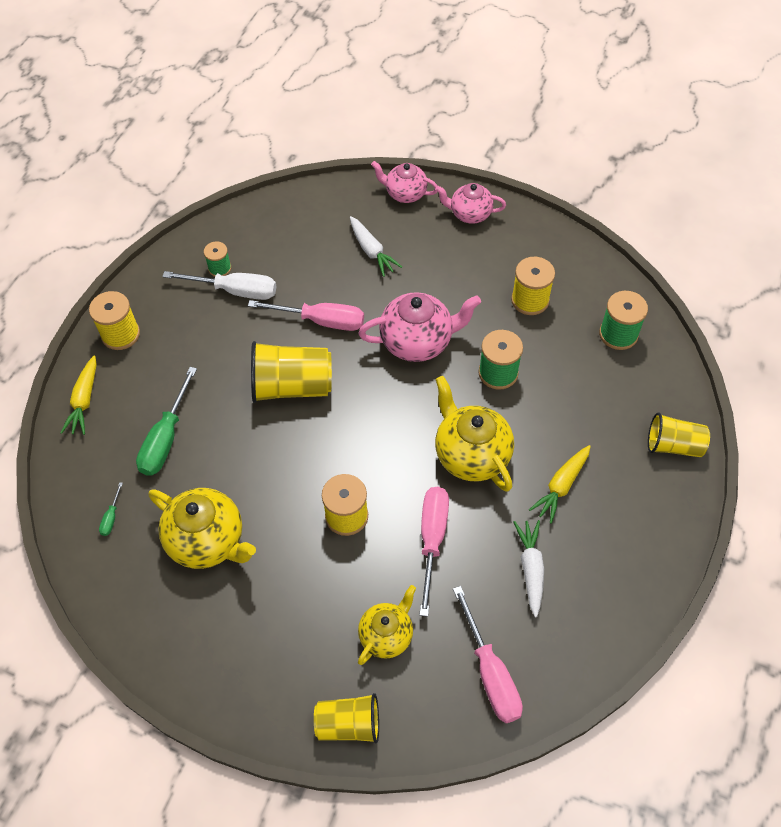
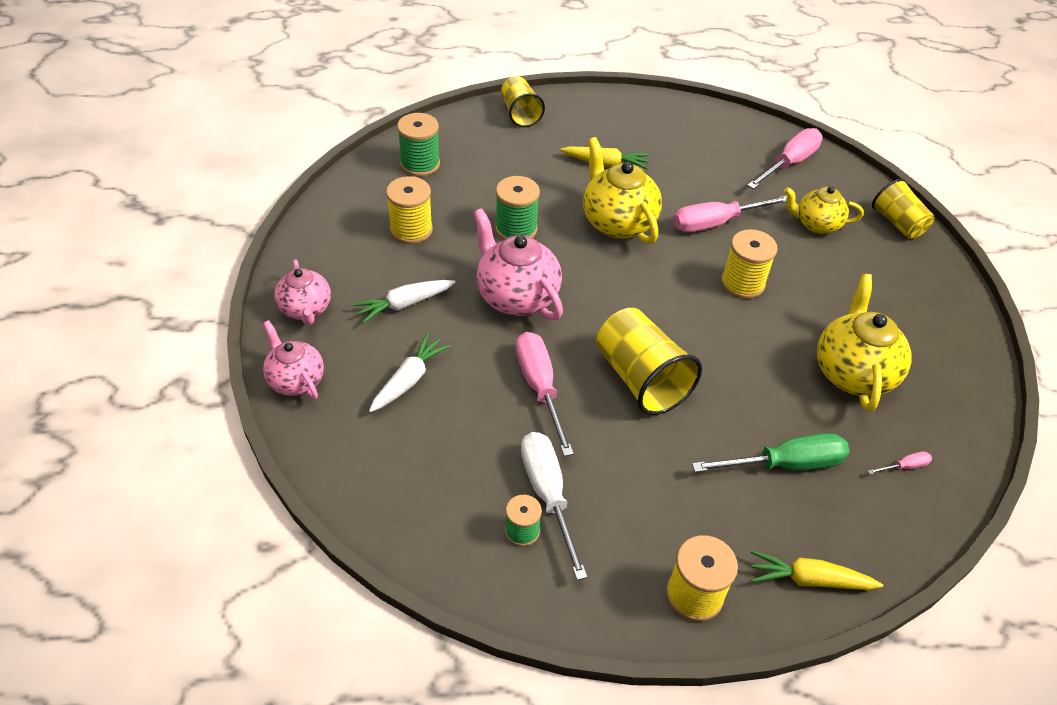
camera: 120 degrees left, 10 degrees down
(84, 400) = (809, 579): yellow carrot -> yellow carrot turned 150 degrees counterclockwise
(111, 517) = (904, 466): green screwdriver -> pink screwdriver
(405, 194) = (295, 380): pink teapot -> pink teapot turned 150 degrees clockwise
(471, 455) = (617, 222): yellow teapot -> yellow teapot turned 120 degrees clockwise
(531, 569) = (691, 163): white carrot -> white carrot (404, 304)

